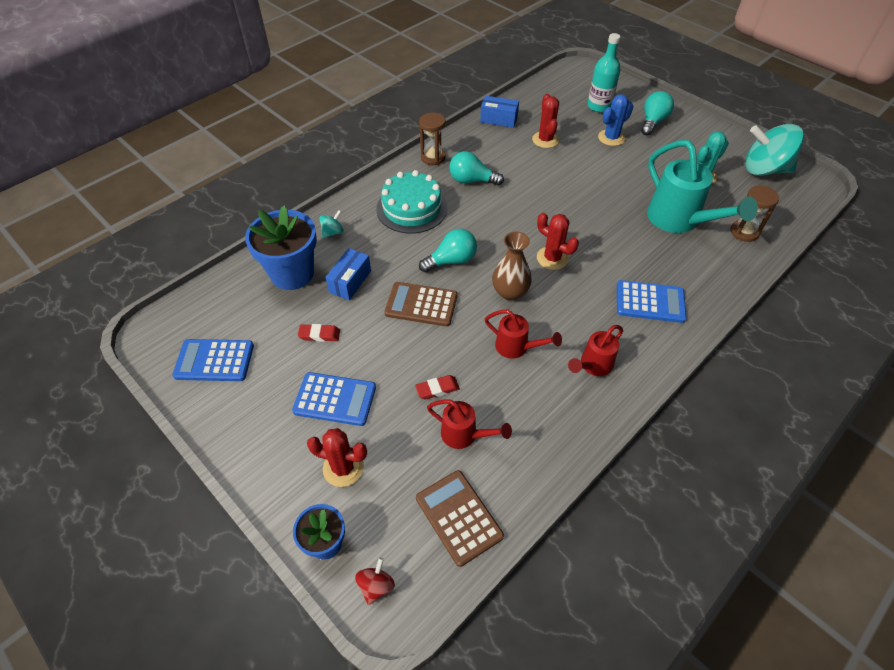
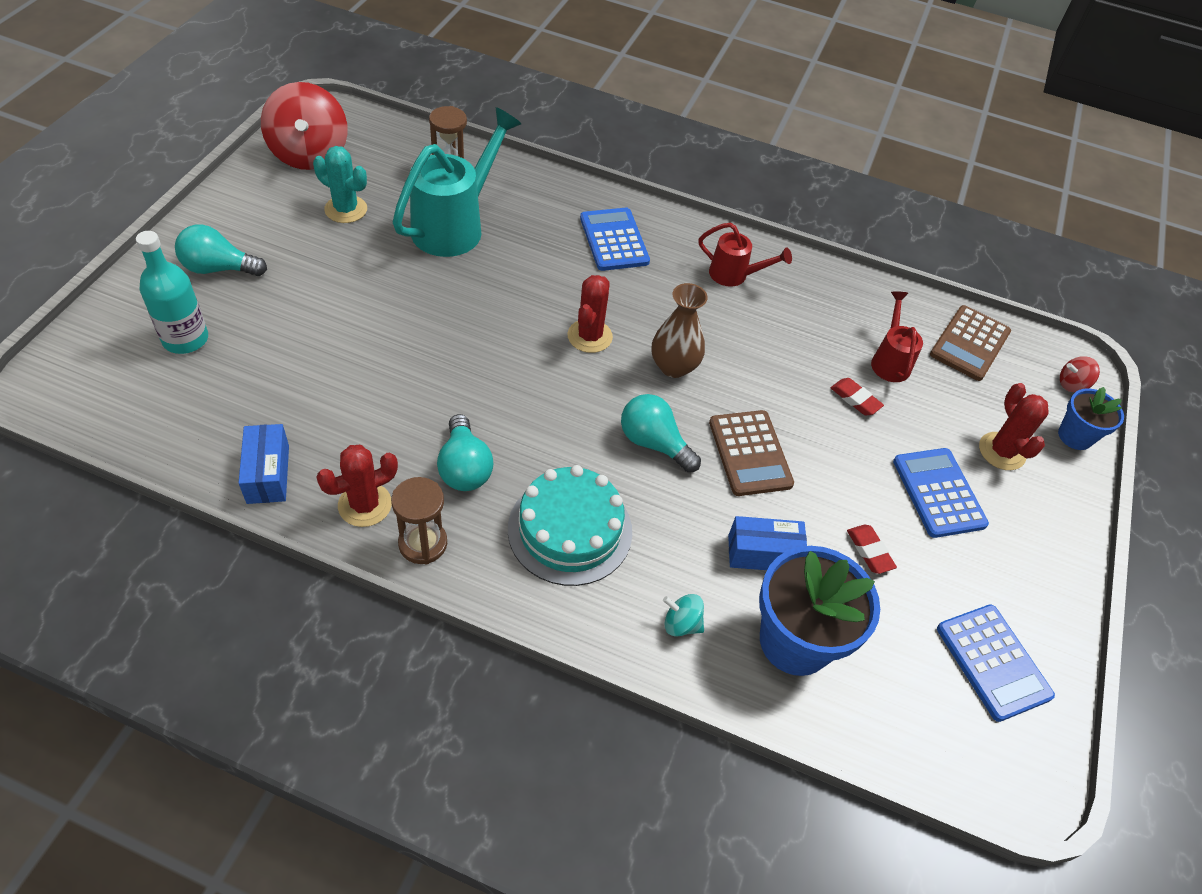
camera: 120 degrees left, 0 degrees up
(516, 347) = (753, 342): red watering can -> none
(545, 140) = (313, 393): red cactus -> red cactus (365, 505)
(611, 138) = (281, 312): blue cactus -> none
(764, 169) = (309, 154): turquoise spinning top -> red spinning top

